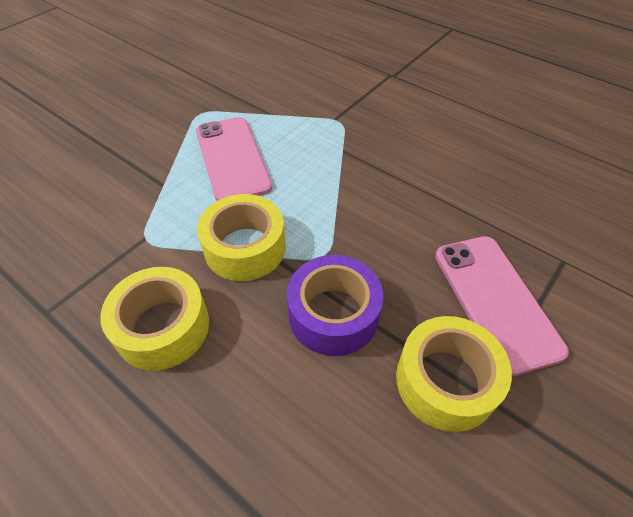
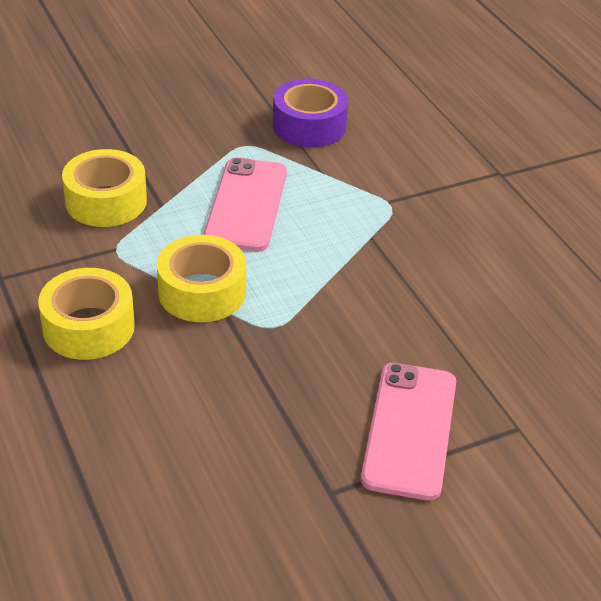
camera: 25 degrees right, 10 degrees down
(333, 314) = (244, 377): purple tape -> purple tape (309, 126)
(446, 381) = (304, 467): yellow tape -> yellow tape (106, 201)

